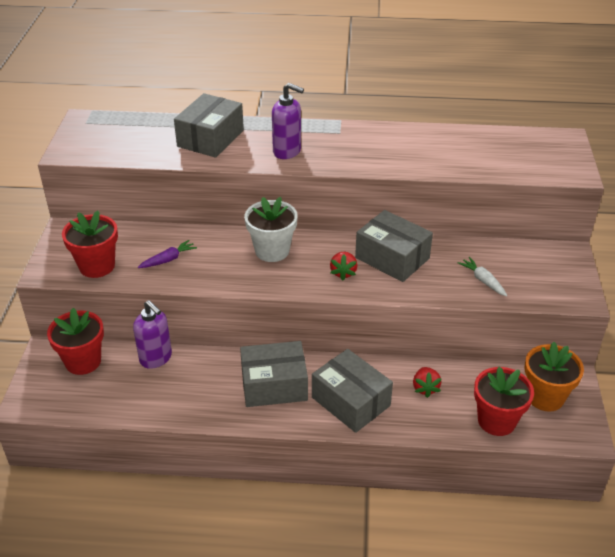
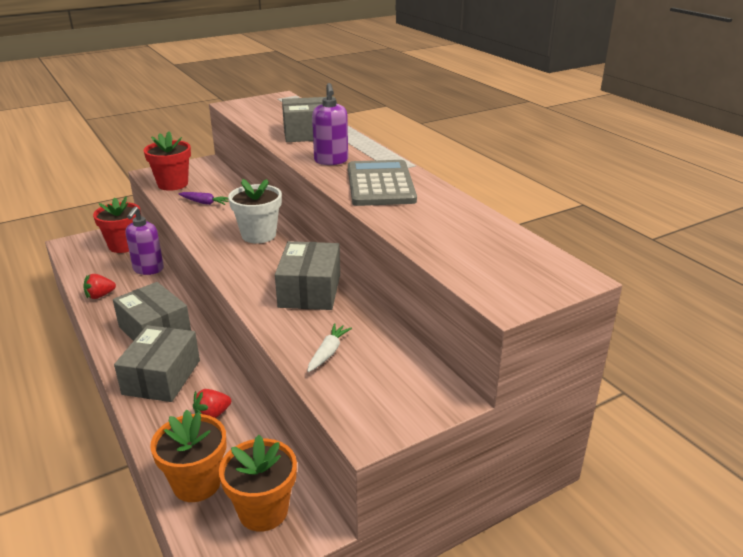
camera: 55 degrees right, 10 degrees down
(343, 273) = (261, 274): red strawberry -> red strawberry (100, 296)
(360, 148) = (380, 184): none -> grey calculator
(496, 421) = (197, 483): red flower pot -> orange flower pot

